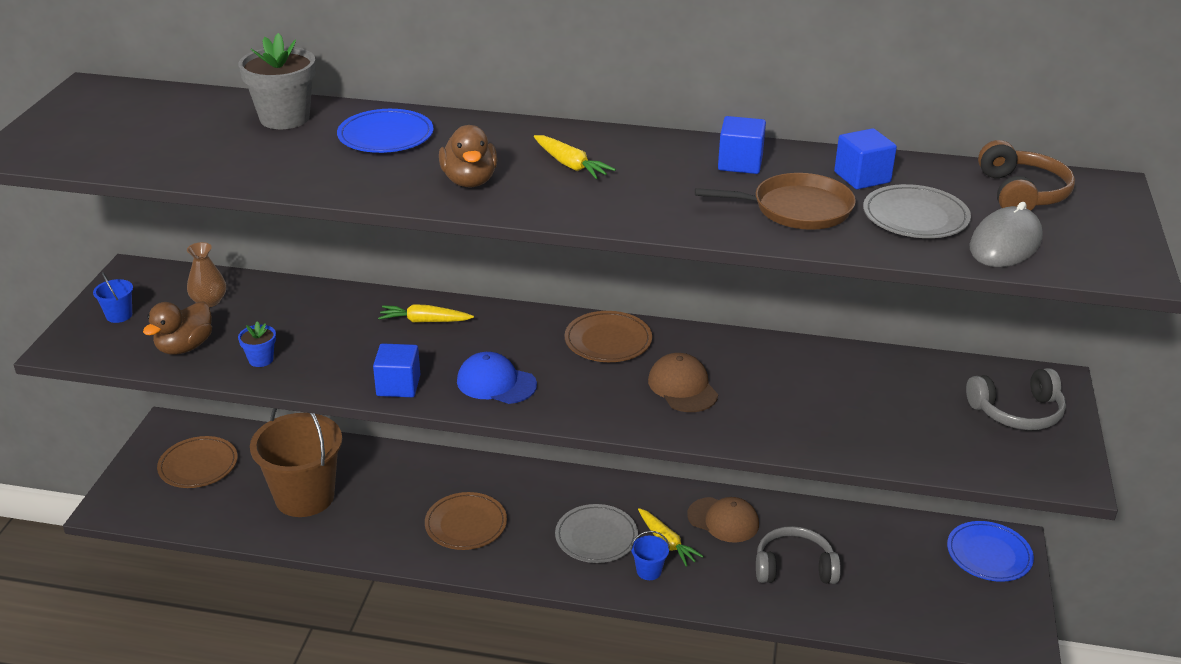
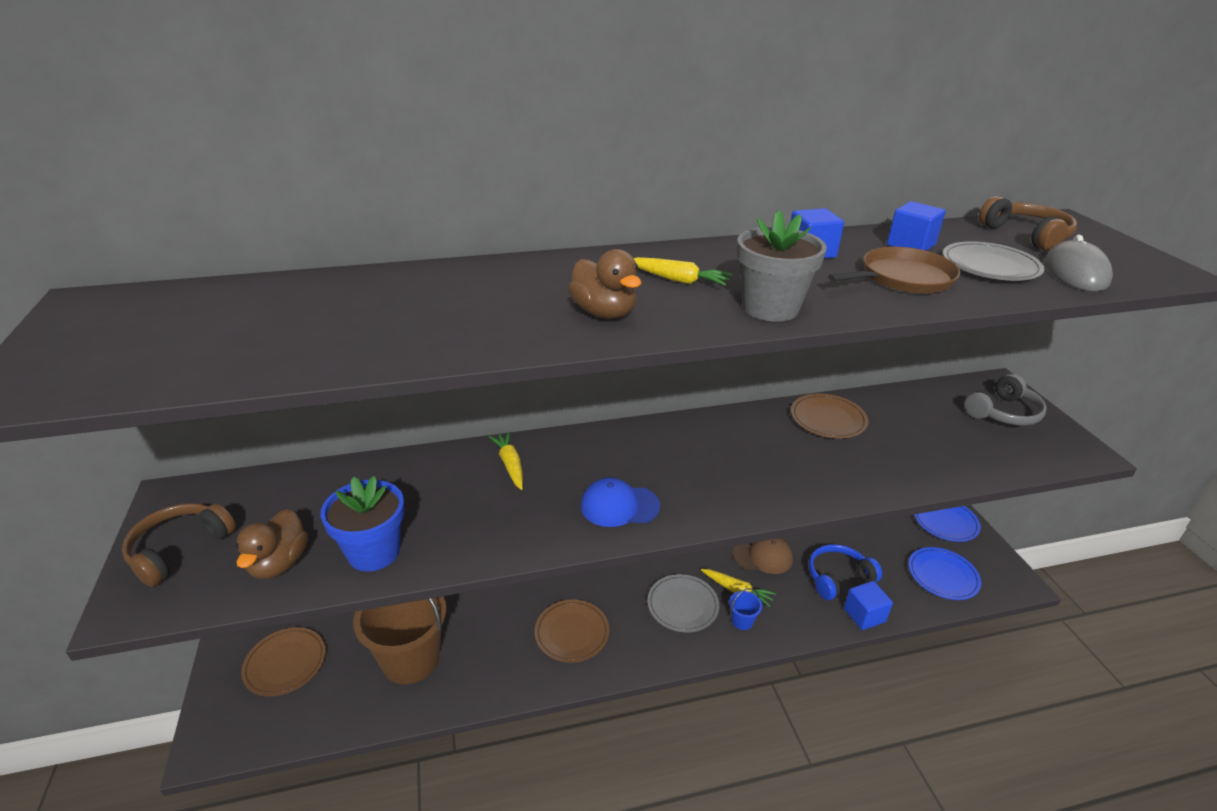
camera: 25 degrees left, 0 degrees up
(119, 315) = (179, 549): blue bucket -> brown headphones
(209, 301) = (278, 504): brown vase -> none
(261, 359) = (374, 552): blue flower pot -> blue flower pot, size x1.94
(284, 118) = (350, 291): grey flower pot -> grey flower pot (770, 308)
(386, 136) = (475, 288): blue plate -> blue plate (942, 576)
(398, 385) = (533, 537): blue cube -> blue cube (864, 615)
(424, 321) = (510, 465): yellow carrot -> yellow carrot turned 90 degrees clockwise
(608, 341) = (679, 439): brown plate -> brown plate (828, 419)
(682, 387) = (771, 462): brown cap -> none
(794, 567) = (838, 578): grey headphones -> blue headphones

